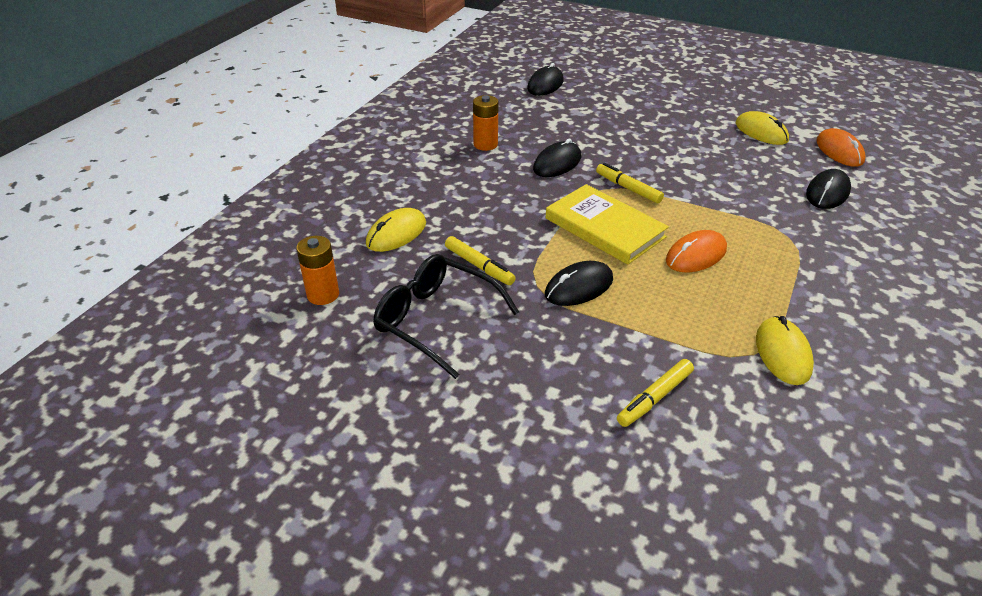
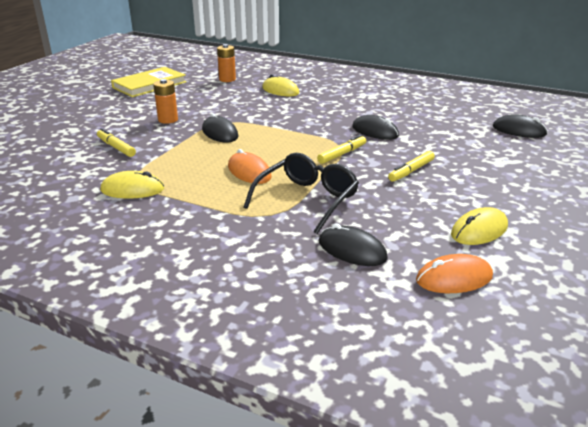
camera: 90 degrees right, 10 degrees down
(435, 320) = (200, 100): black glasses -> black glasses (307, 199)
(479, 266) = (246, 109): yellow marker -> yellow marker (411, 171)
(485, 144) = (395, 110): orange battery -> orange battery (168, 120)
(604, 228) = (286, 143): yellow book -> yellow book (149, 85)

